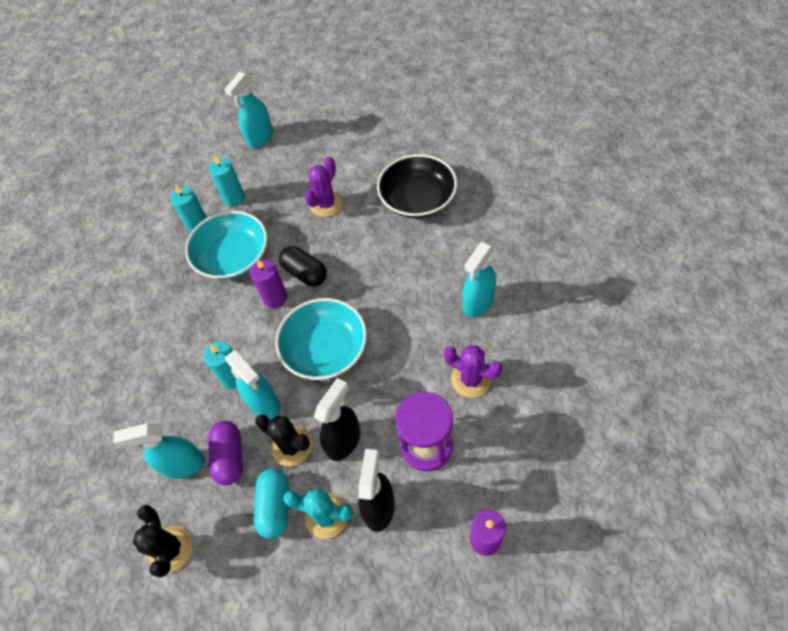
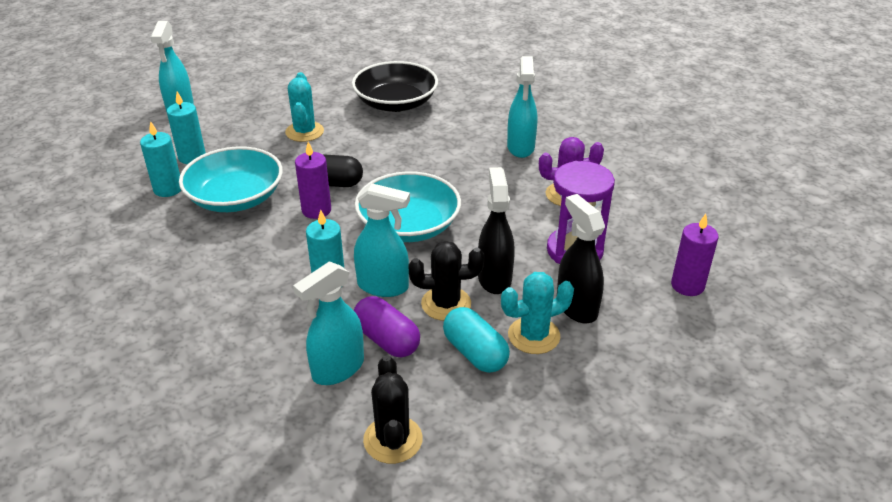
camera: 40 degrees left, 20 degrees down
(171, 549) = (393, 440): black cactus -> black cactus turned 45 degrees clockwise
(326, 204) = (304, 132): purple cactus -> turquoise cactus

